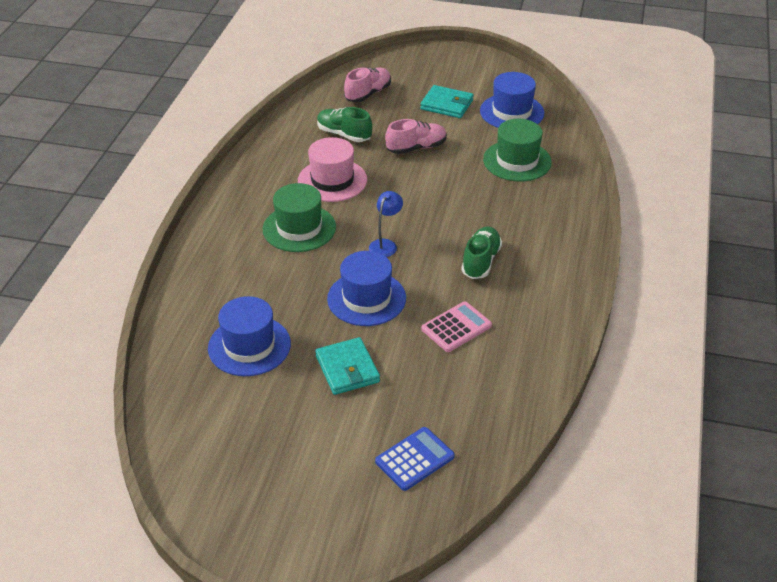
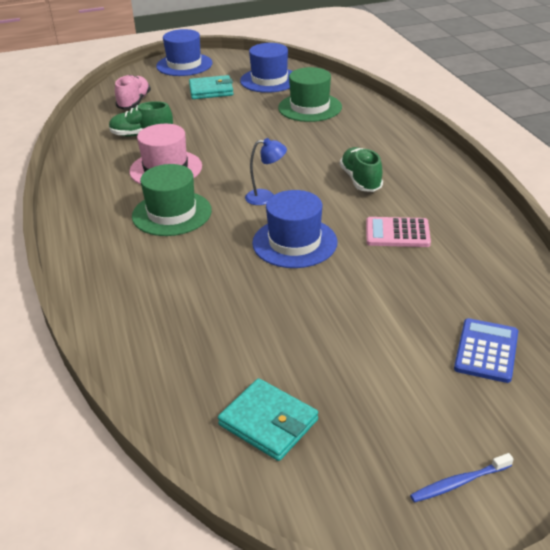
camera: 30 degrees left, 5 degrees down
(249, 346) = (223, 327): blue hat -> blue hat (184, 65)
(293, 536) = (459, 483): none -> blue toothbrush
(347, 369) = (340, 305): turquoise wallet -> turquoise wallet (268, 422)
(385, 244) = (266, 197): blue lamp -> blue lamp turned 90 degrees clockwise
(416, 148) = (217, 124): pink shoe -> none
(456, 327) = (397, 233): pink calculator -> pink calculator turned 105 degrees counterclockwise

